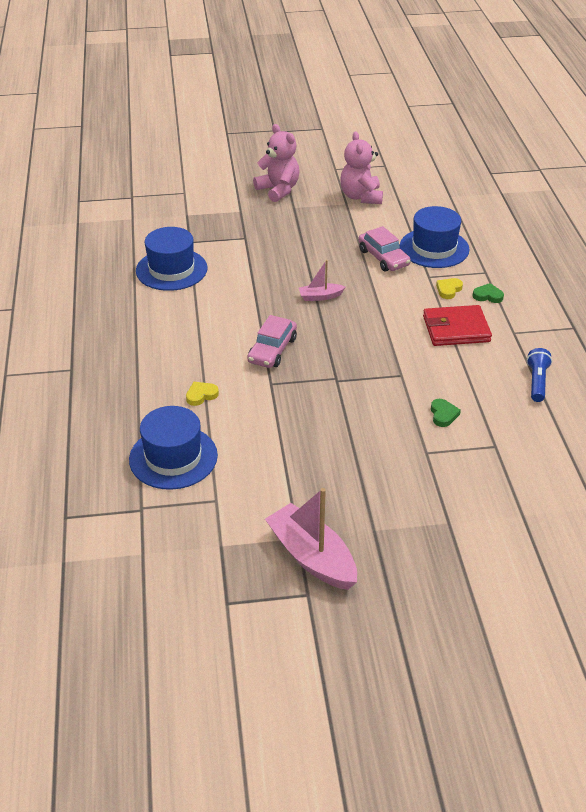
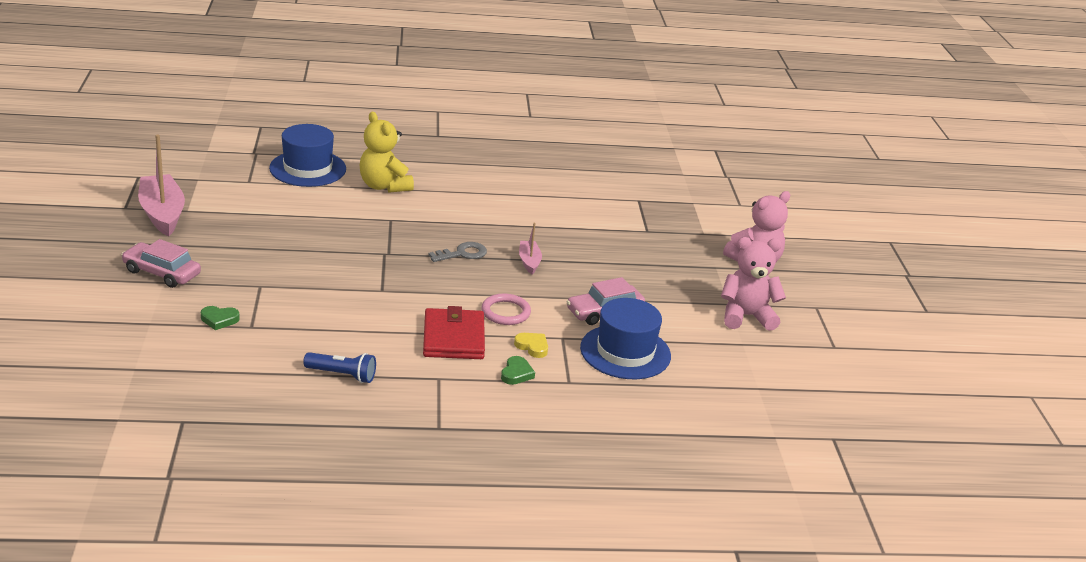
camera: 90 degrees right, 10 degrees down
(171, 269) = (586, 187): blue hat -> none
(201, 395) = (384, 186): yellow heart -> yellow teddy bear
(272, 350) = (442, 225): pink car -> pink car (162, 273)
(312, 557) = (162, 214): pink boat -> pink boat turned 75 degrees counterclockwise
(320, 334) = (462, 253): none -> grey key
(406, 305) = (505, 312): none -> pink ring
(443, 415) = (310, 304): green heart -> green heart (219, 320)

